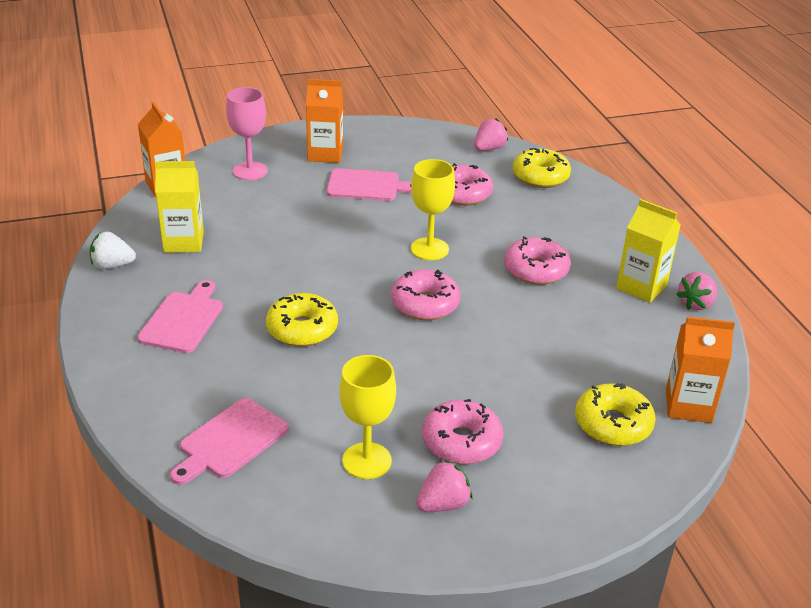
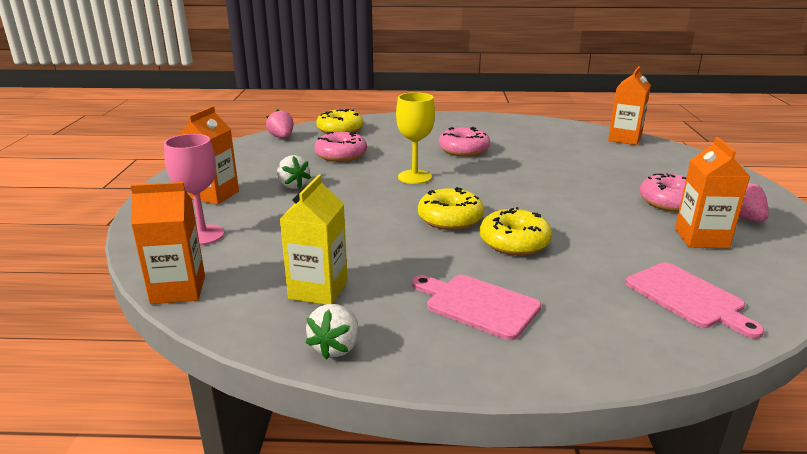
camera: 70 degrees left, 10 degrees down
(367, 186) = (293, 185): pink cutting board -> white strawberry
(367, 461) = (701, 238): yellow goblet -> orange carton
(425, 304) = (493, 189): pink donut -> none
(613, 424) = (645, 158): yellow donut -> yellow donut (450, 219)
(641, 287) = (497, 128): yellow carton -> none
(696, 304) = (521, 120): pink strawberry -> none

